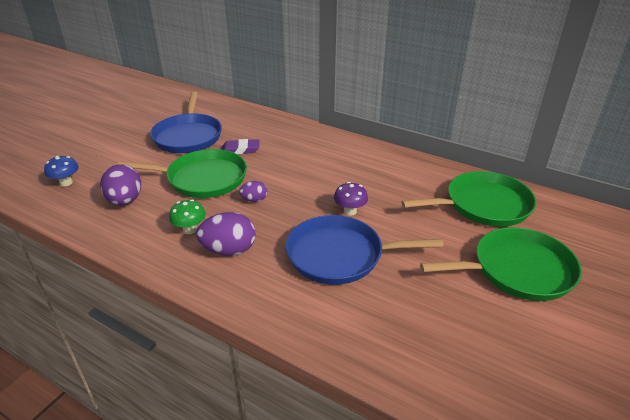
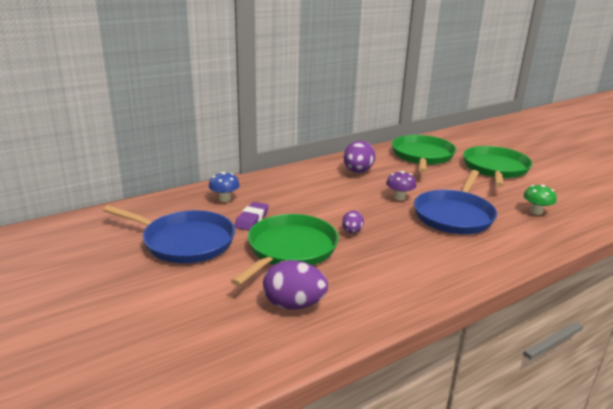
camera: 65 degrees left, 10 degrees down
(66, 183) = (206, 347): blue mushroom -> blue mushroom (224, 199)
(190, 230) = (379, 273): green mushroom -> green mushroom (536, 212)
(229, 250) = (424, 259): purple egg -> purple egg (357, 171)

